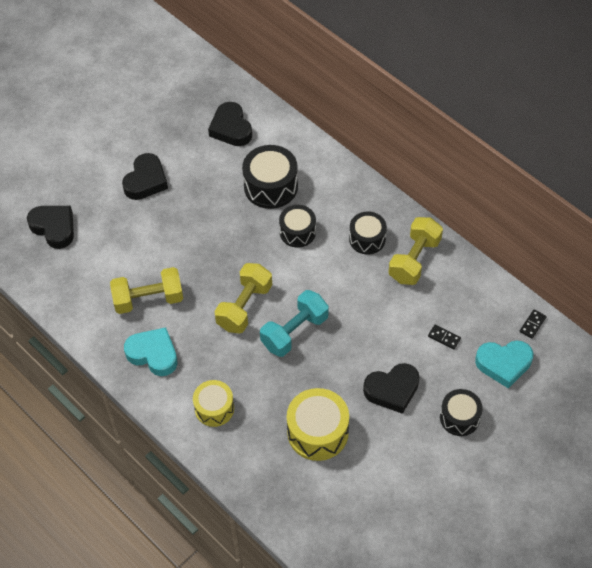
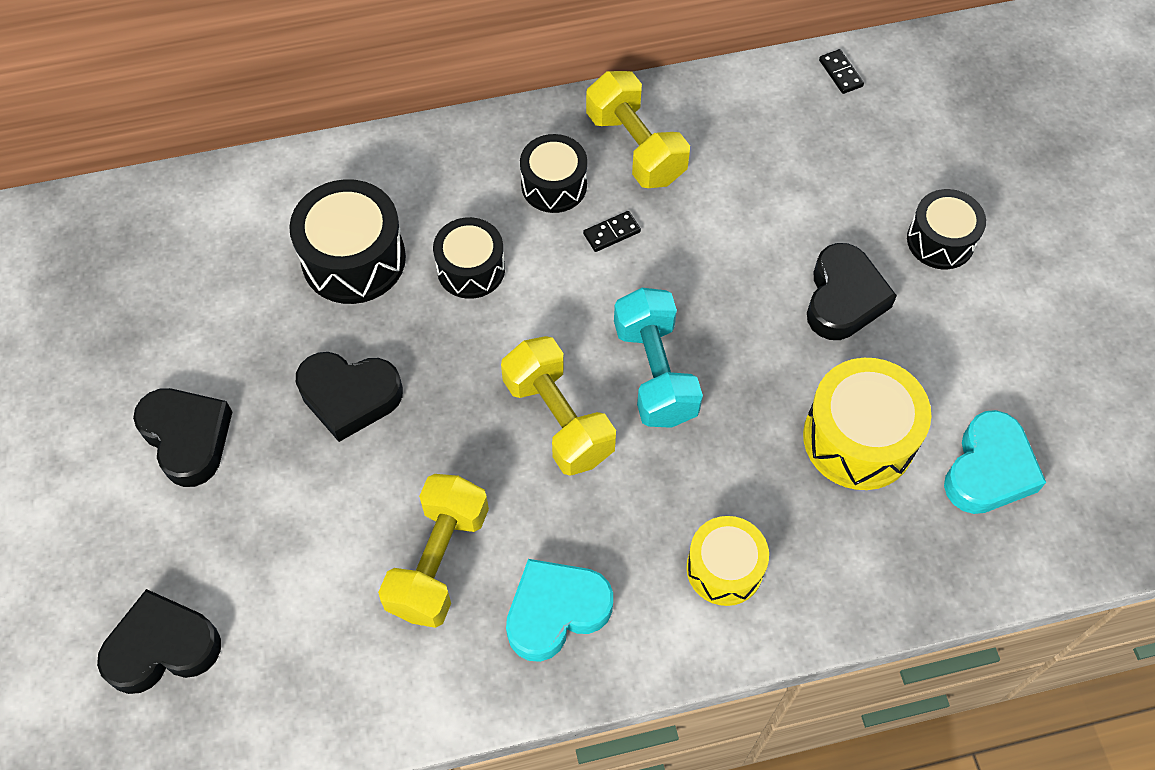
camera: 60 degrees left, 5 degrees up
(231, 128) = (190, 253): black heart -> black heart (349, 397)
(444, 337) = (794, 185): black domino -> black domino (612, 233)
(504, 364) = (884, 140): turquoise heart -> turquoise heart (988, 470)

